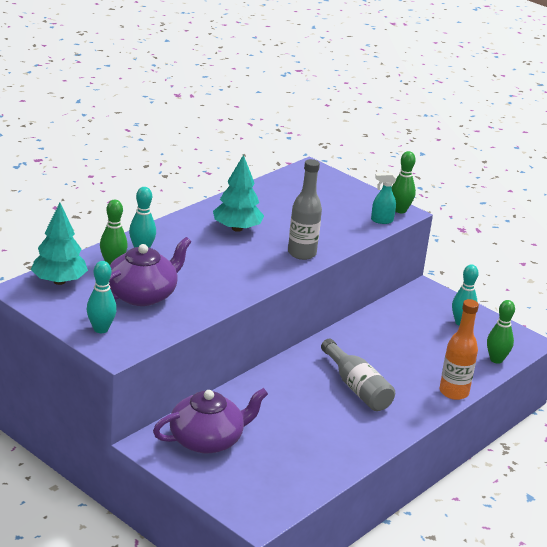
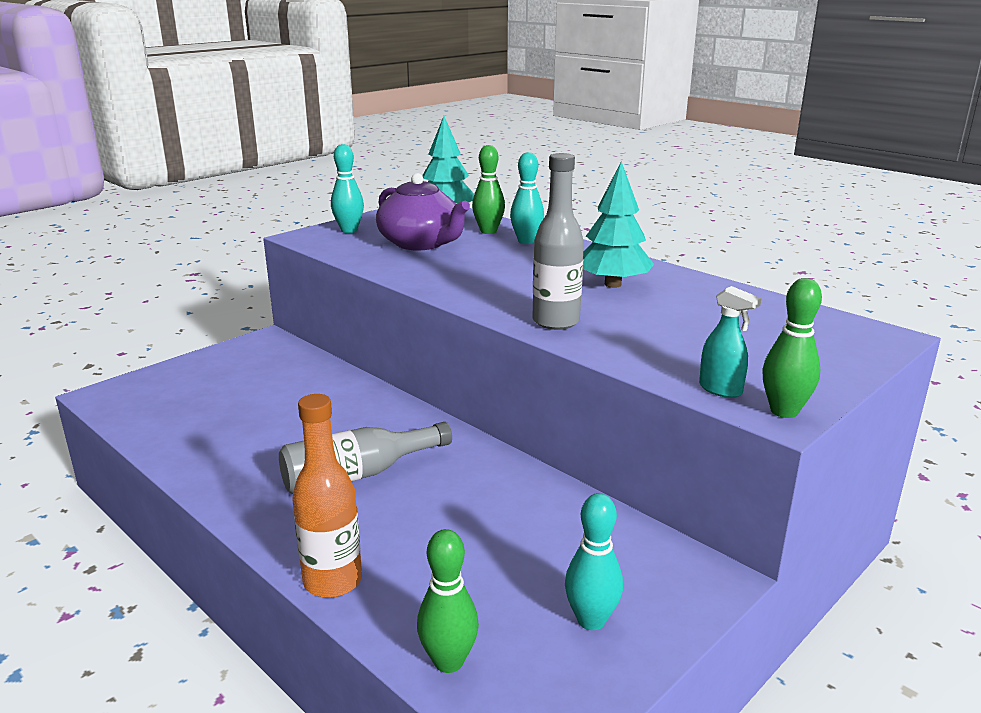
camera: 95 degrees right, 5 degrees down
(207, 440) = (263, 368): purple teapot -> none
(381, 220) = (720, 390): turquoise spray bottle -> turquoise spray bottle turned 135 degrees clockwise

